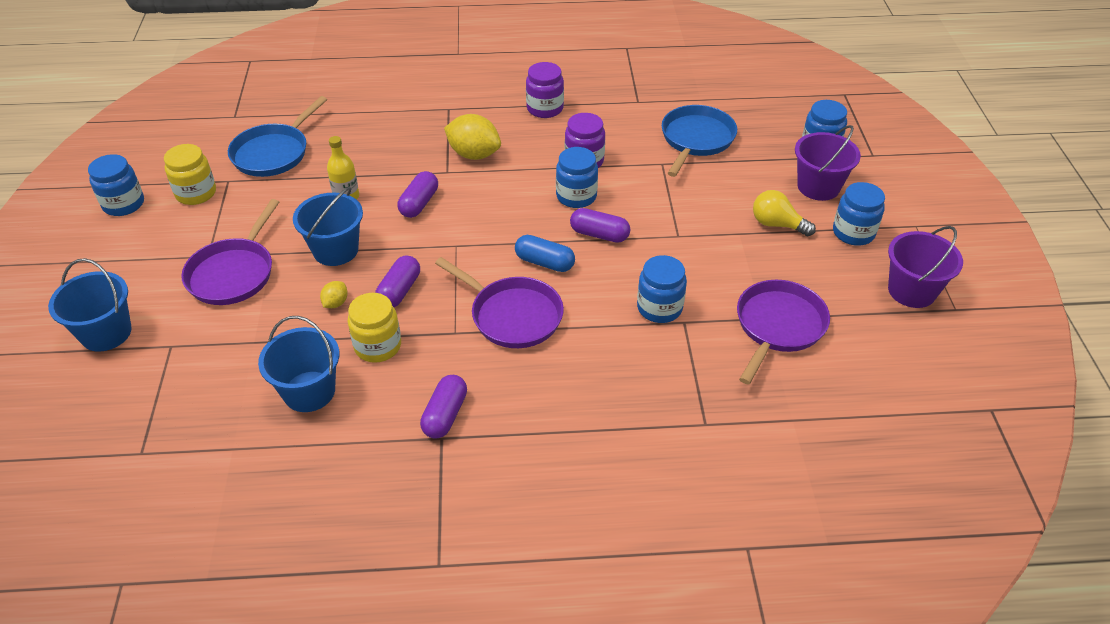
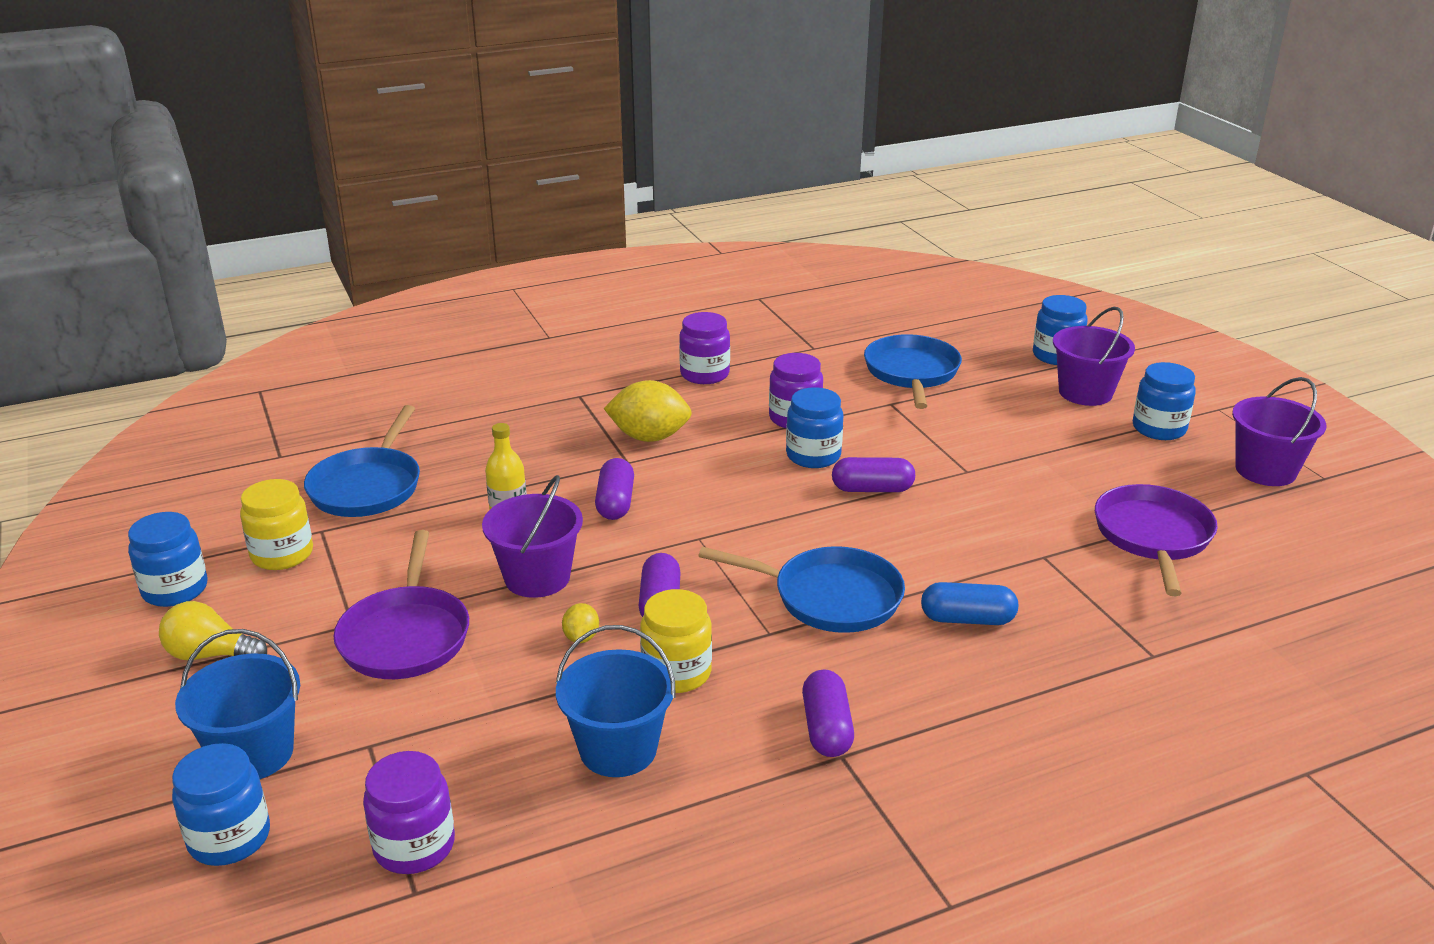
camera: 20 degrees left, 15 degrees down
(157, 422) = (414, 846): none -> purple jar
(335, 250) = (537, 577): blue bucket -> purple bucket
(512, 315) = (829, 597): purple pan -> blue pan
(544, 262) = (827, 532): blue capsule -> blue capsule (967, 619)
(659, 308) = (1003, 549): blue jar -> blue jar (229, 838)
(777, 224) = (1070, 437): yellow light bulb -> yellow light bulb (210, 655)

